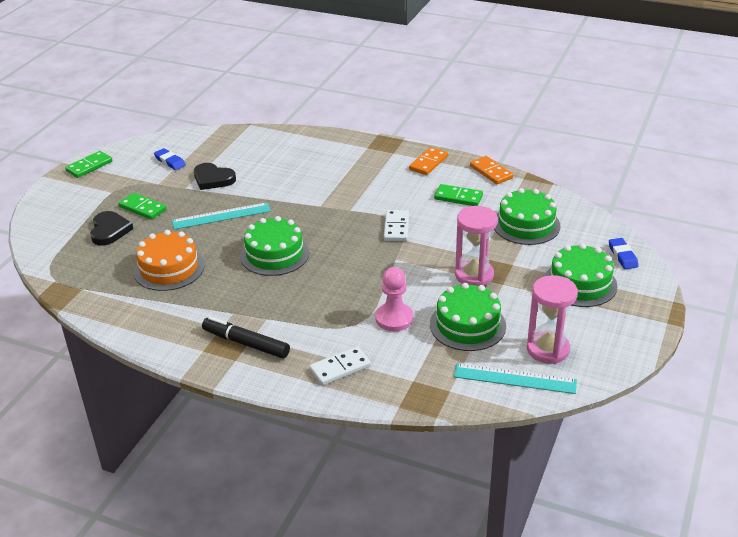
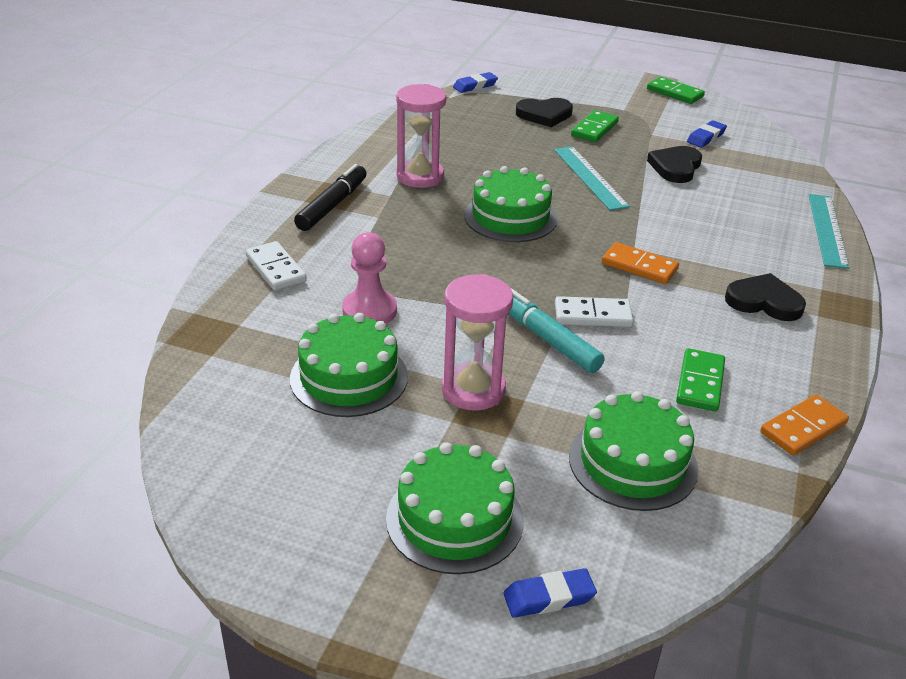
camera: 85 degrees right, 0 degrees up
(36, 265) = (475, 86): none -> blue eraser
(169, 268) = (474, 152): orange cake -> none
(381, 167) = (764, 302): none -> black heart
(421, 246) = (547, 338): none -> turquoise marker
(428, 163) = (801, 352): orange domino -> orange domino (639, 266)
(515, 378) = (220, 417): turquoise ruler -> turquoise ruler (827, 230)
(547, 349) = (279, 459): pink hourglass -> pink hourglass (420, 176)

